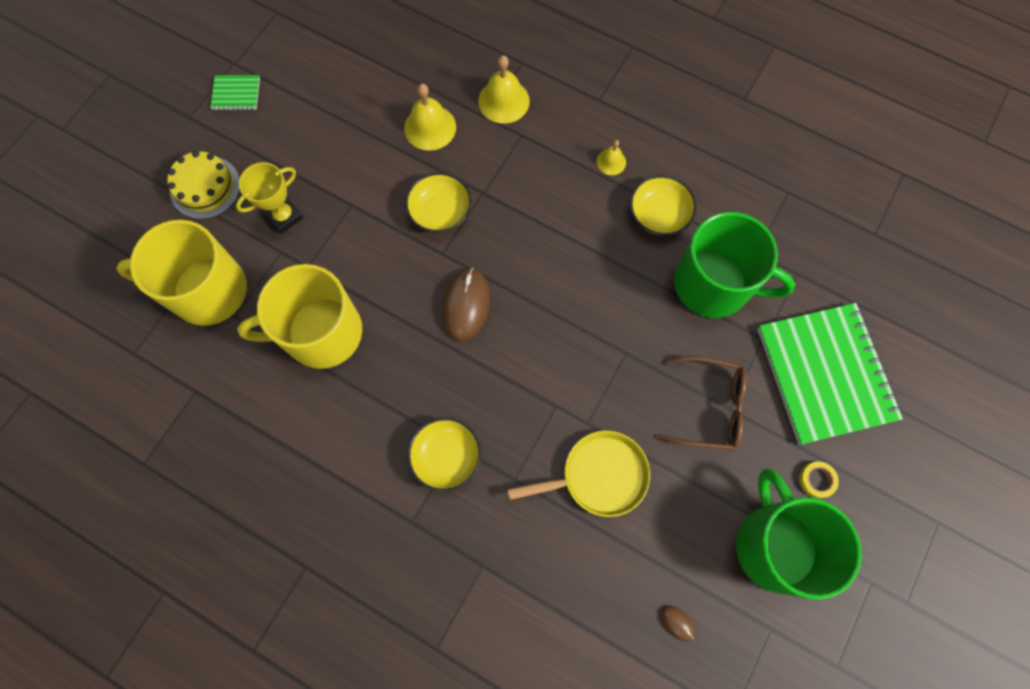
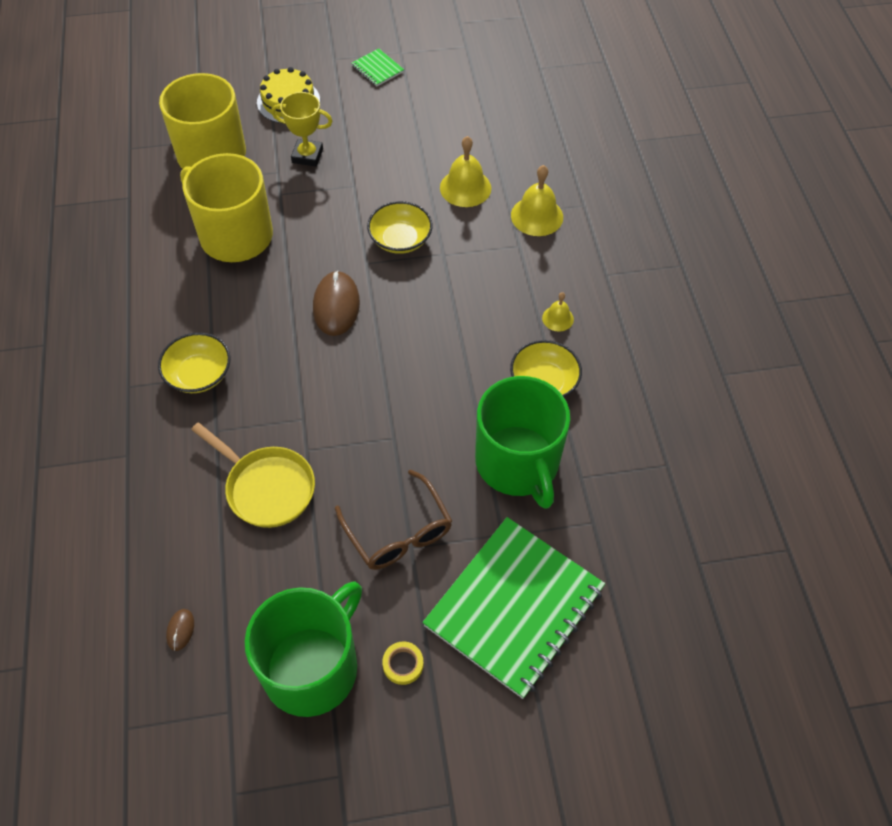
camera: 50 degrees right, 15 degrees down
(466, 305) = (336, 305): brown mouse -> brown mouse turned 60 degrees counterclockwise

